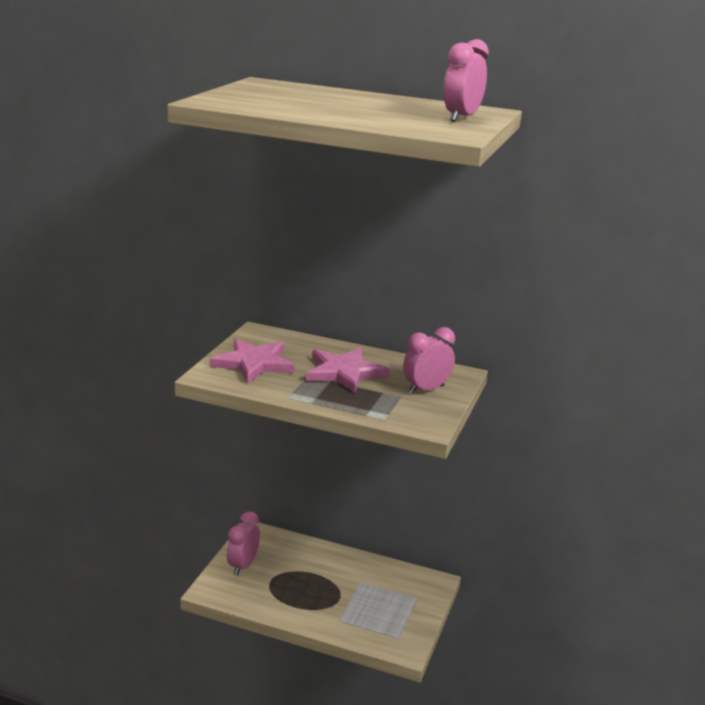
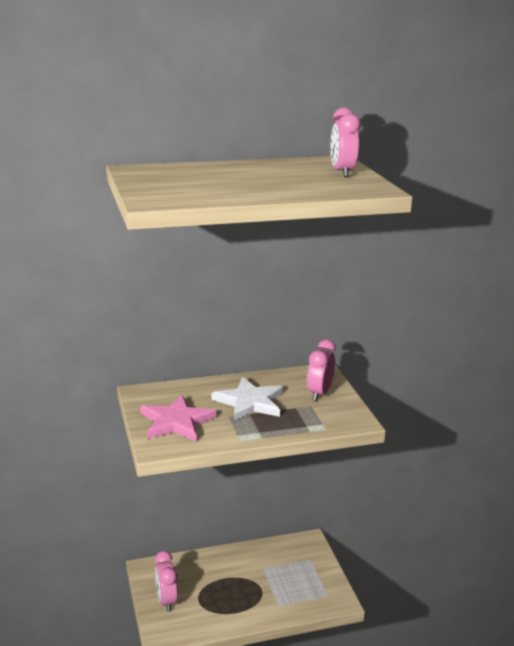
camera: 35 degrees left, 0 degrees up
(344, 372) = (249, 402): pink star -> white star

